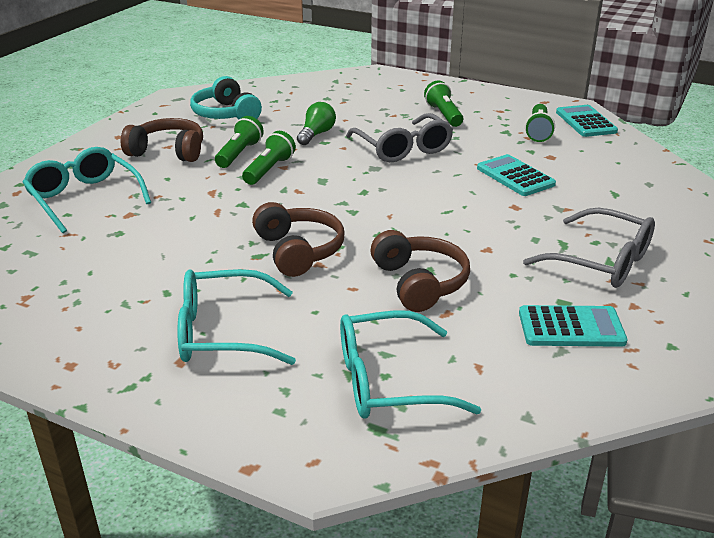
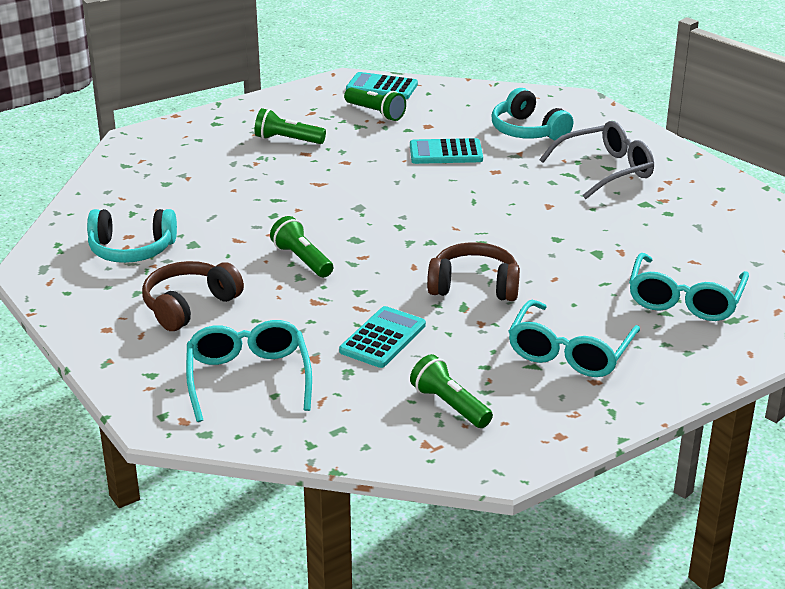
camera: 60 degrees left, 0 degrees up
(84, 198) = (248, 378): turquoise glasses -> turquoise glasses turned 90 degrees clockwise
(239, 154) = (246, 266): green flashlight -> green flashlight (450, 405)
(316, 134) = (250, 214): green light bulb -> none
(403, 148) = (335, 182): grey glasses -> none
(419, 283) = (572, 248): brown headphones -> none
(571, 327) = (675, 212): turquoise calculator -> turquoise calculator (382, 338)
(615, 201) = (528, 131): none -> turquoise headphones

